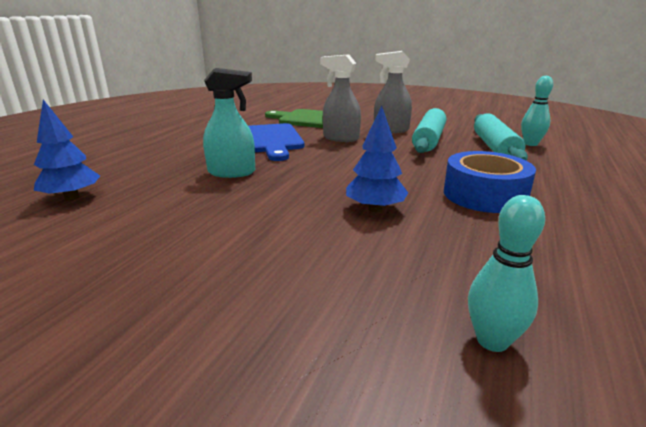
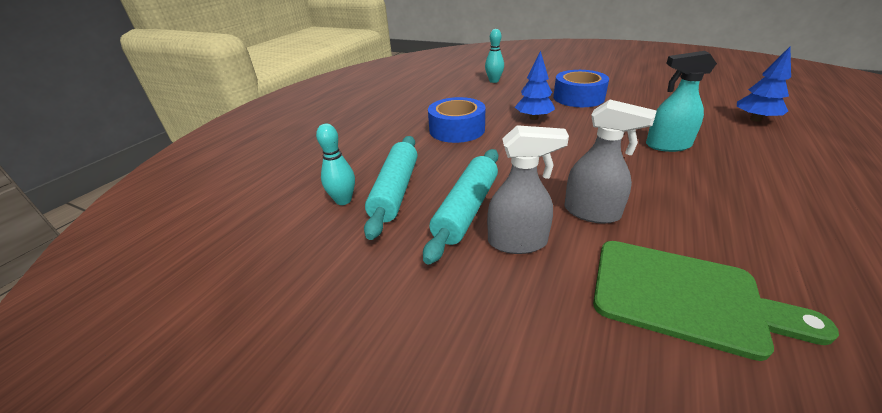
camera: 175 degrees left, 10 degrees up
(270, 140) = (691, 205): blue cutting board -> none
(278, 252) = (578, 97): none -> blue tape

